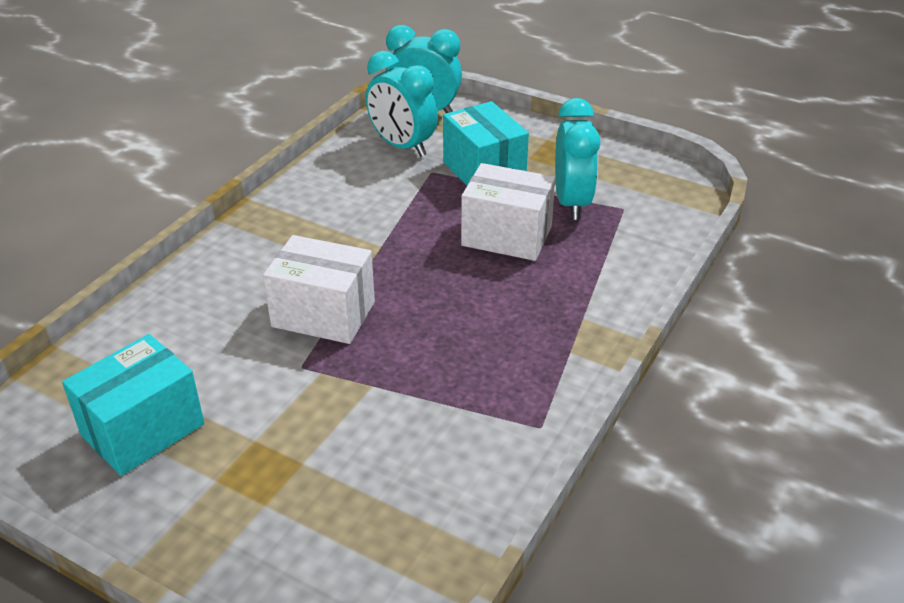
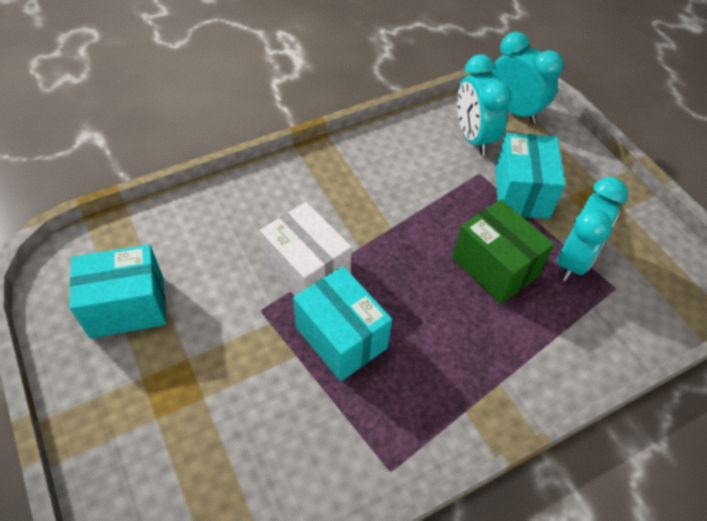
camera: 30 degrees right, 15 degrees up
(406, 350) = (341, 337): none -> turquoise box
(506, 236) = (495, 267): white box -> green box

